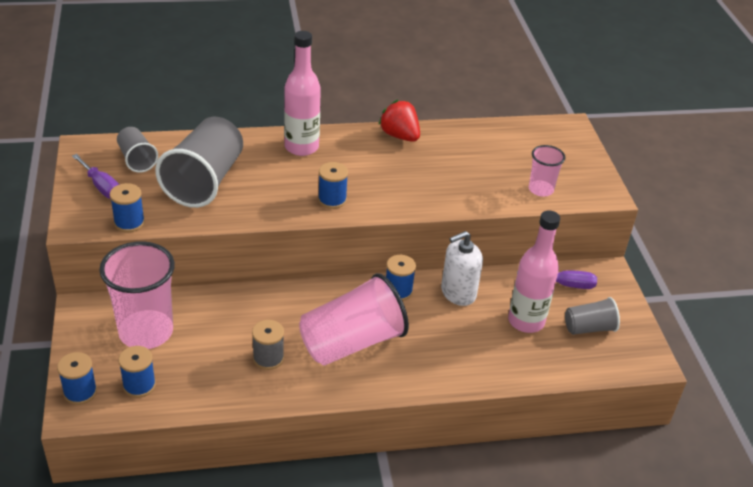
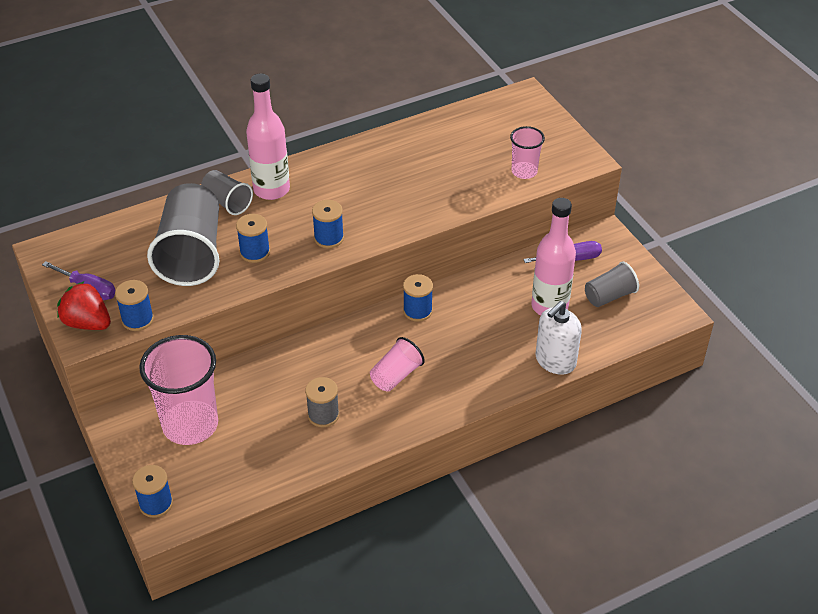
camera: 15 degrees left, 5 degrees up
(137, 159) = (109, 249): grey cup -> grey cup (227, 202)
(139, 385) = (211, 479): blue spool -> blue spool (255, 252)
(352, 342) = (396, 375): pink cup -> pink cup, size x0.52
(400, 136) = (364, 150): red strawberry -> red strawberry (87, 323)
(458, 293) = (475, 296): white soap dispenser -> white soap dispenser (555, 361)

